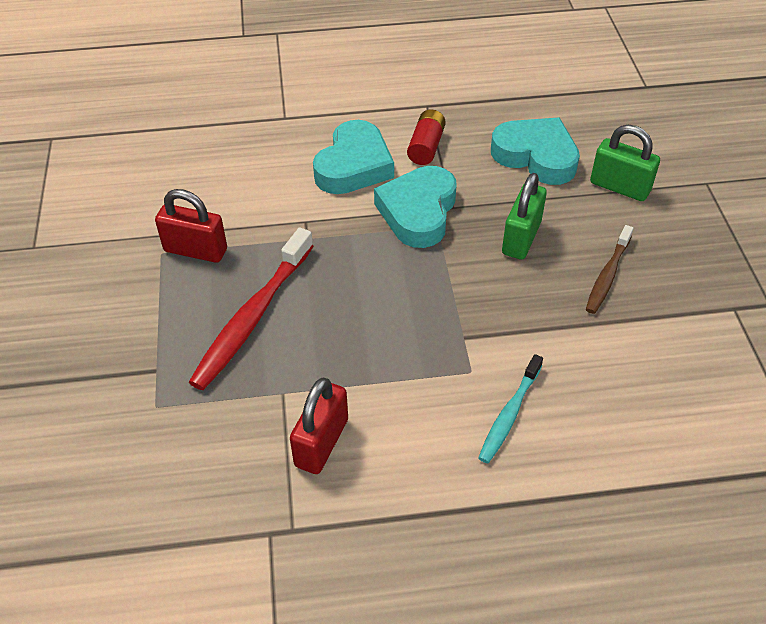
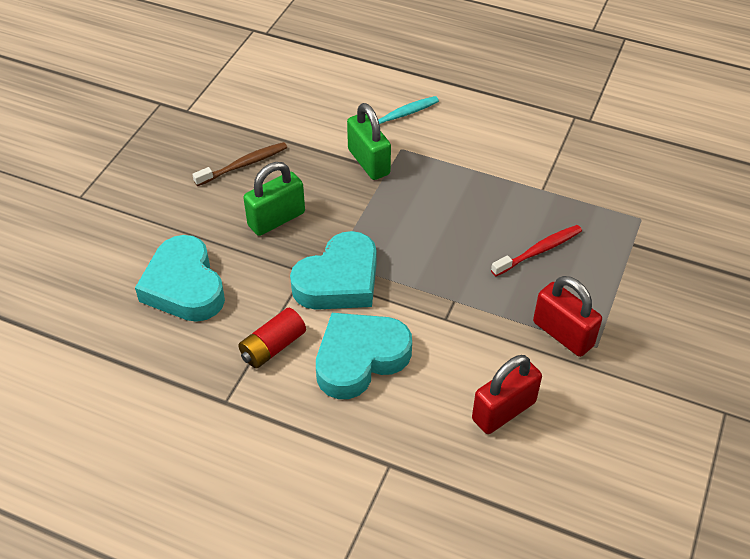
camera: 150 degrees left, 0 degrees up
(253, 317) = (538, 251): red toothbrush -> red toothbrush, size x0.59
(321, 443) = (532, 150): red padlock -> red padlock (504, 411)
(619, 187) = (150, 224): green padlock -> green padlock (368, 162)

